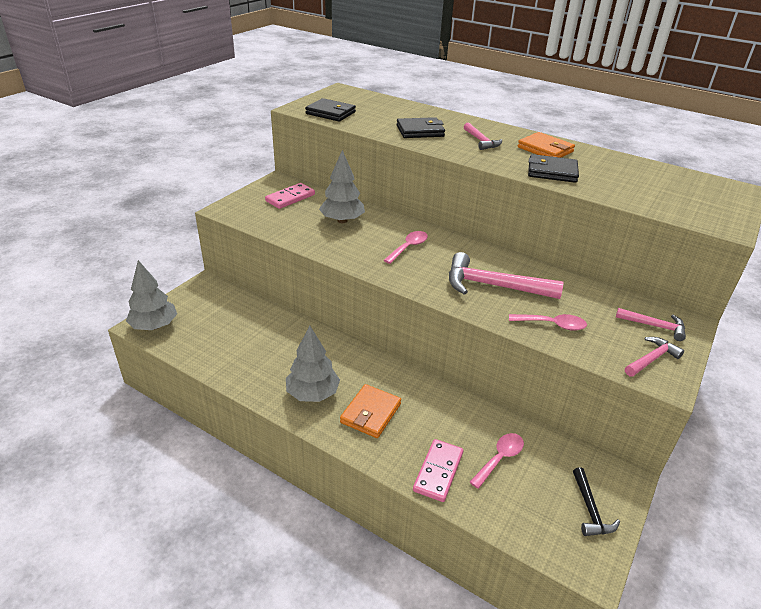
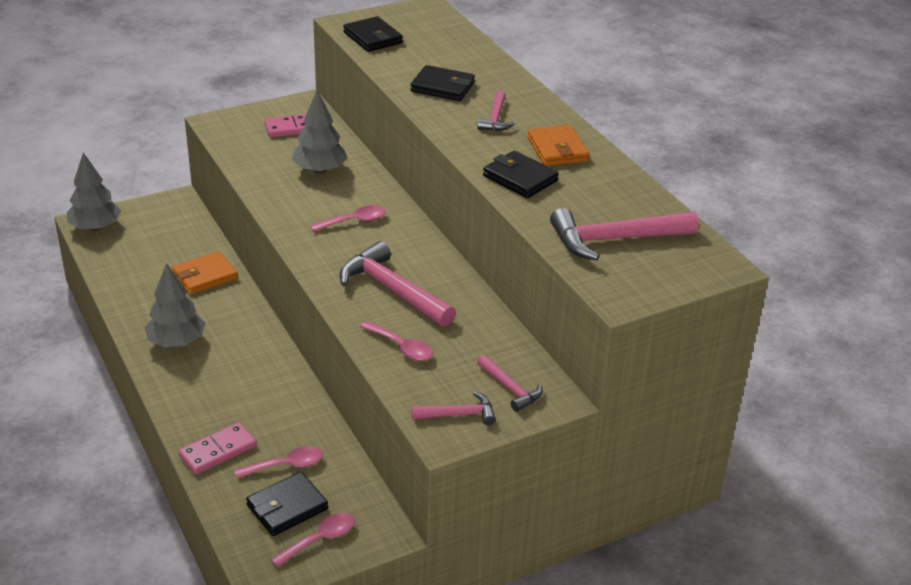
camera: 30 degrees right, 0 degrees up
(370, 413) = (210, 379): orange wallet -> orange wallet (205, 276)
(538, 494) = (287, 507): none -> black wallet
(590, 509) = (320, 539): black hammer -> pink spoon
(663, 192) = (615, 239): none -> pink hammer

